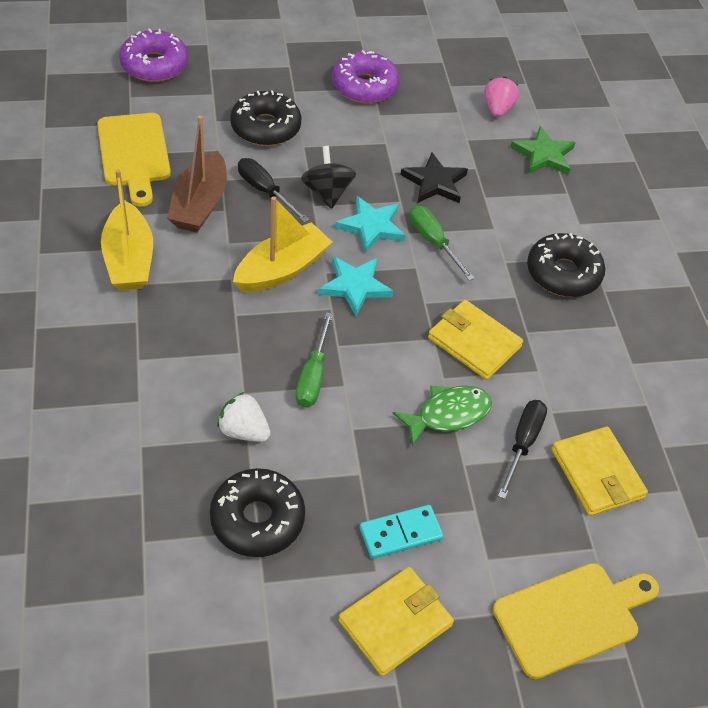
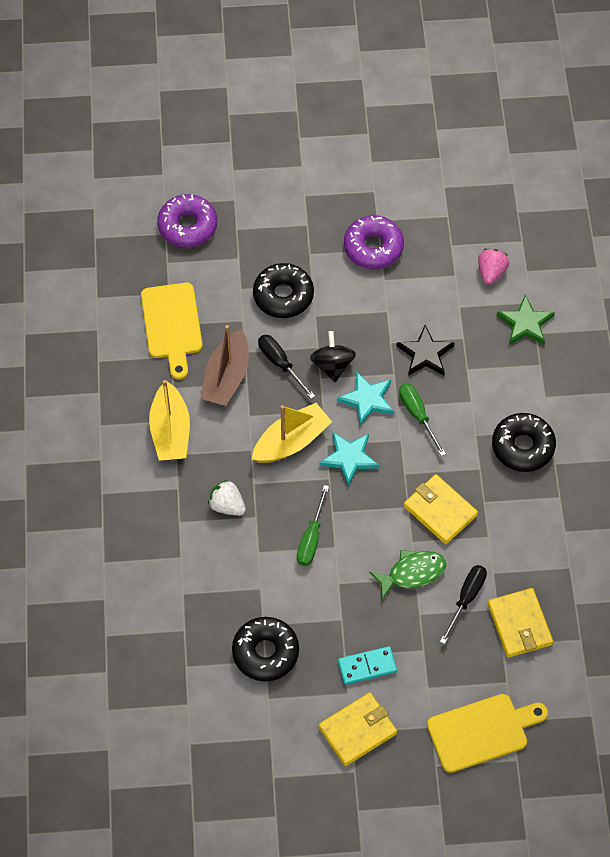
camera: 10 degrees right, 10 degrees up
(244, 431) = (257, 583): white strawberry -> white strawberry (227, 505)

